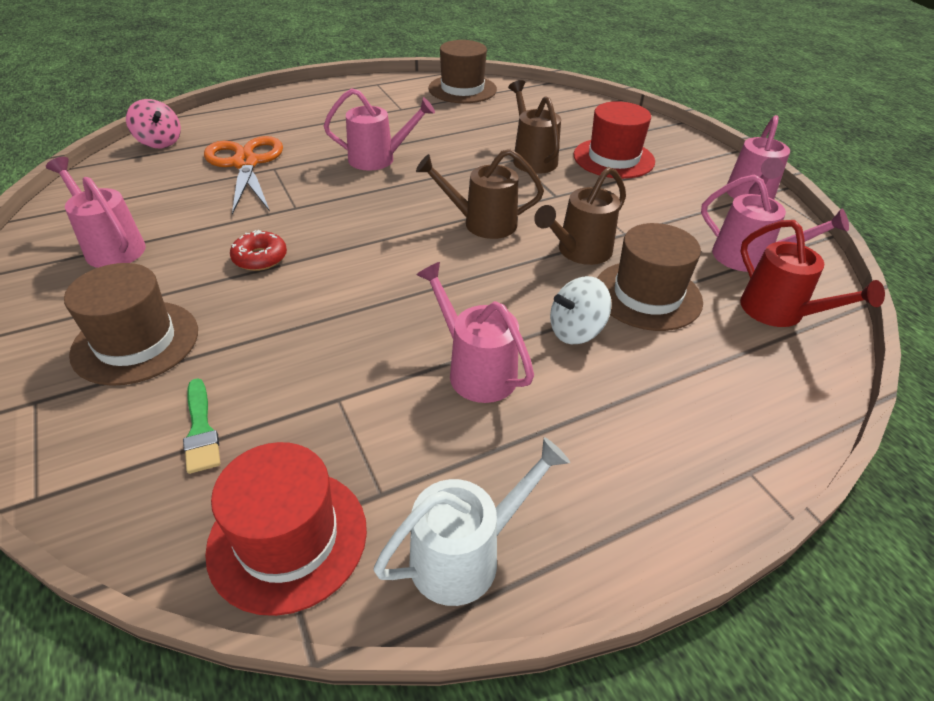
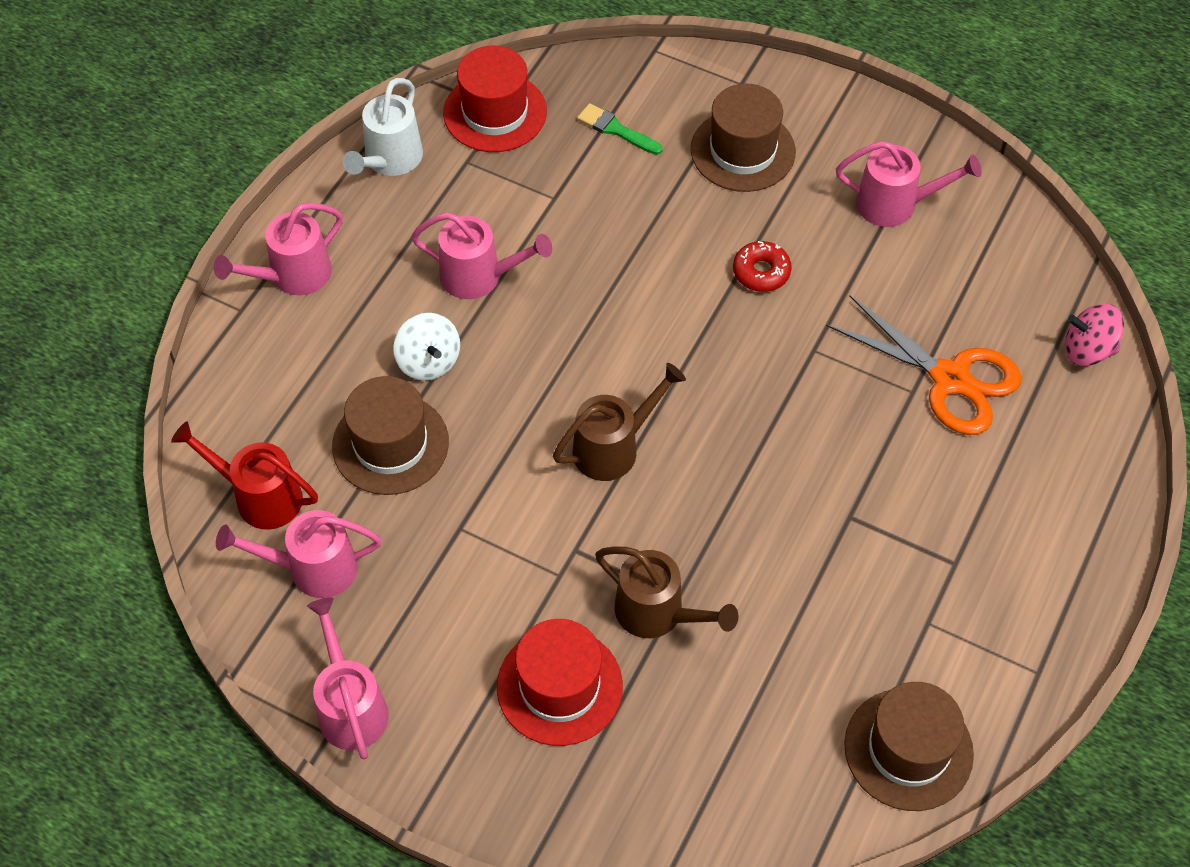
camera: 145 degrees right, 15 degrees up
(379, 159) = (826, 486): pink watering can -> pink watering can (292, 276)
(576, 331) = (429, 361): white spinning top -> white spinning top turned 120 degrees clockwise
(579, 252) = (488, 465): brown watering can -> none

